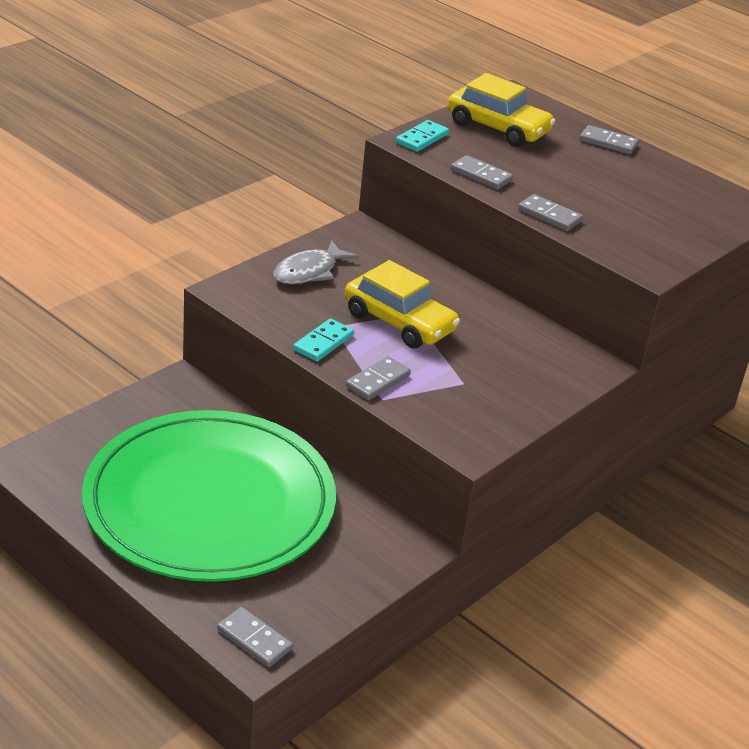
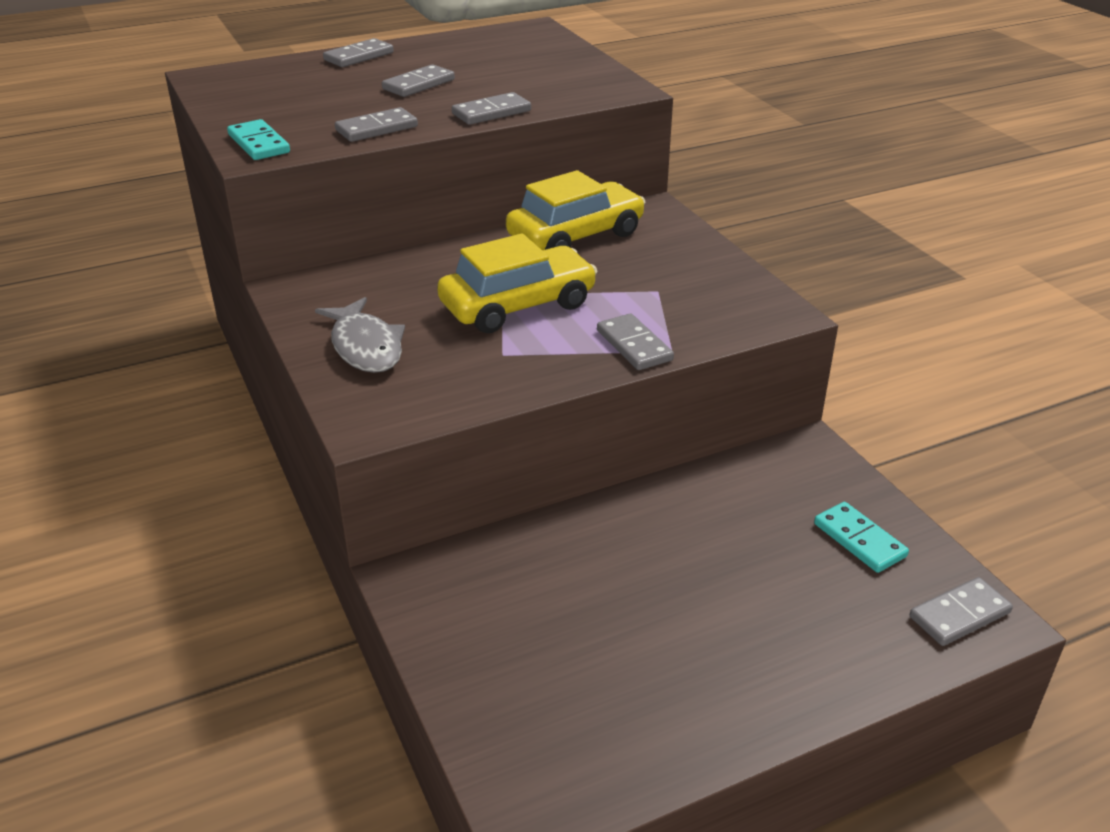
camera: 65 degrees left, 0 degrees up
(210, 502) = (687, 602): green plate -> none
(323, 343) = (536, 368): turquoise domino -> turquoise domino (859, 540)
(498, 128) = (275, 99): yellow car -> yellow car (575, 236)
(576, 177) = (419, 84): none -> grey domino

